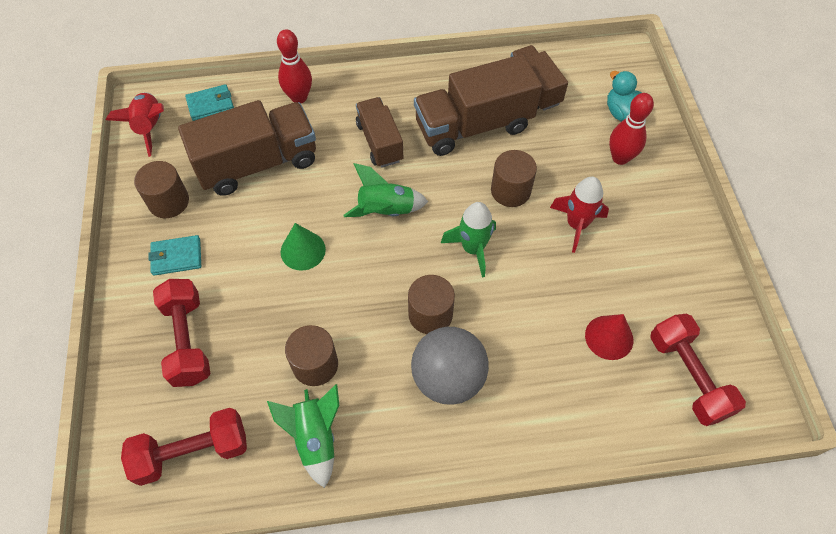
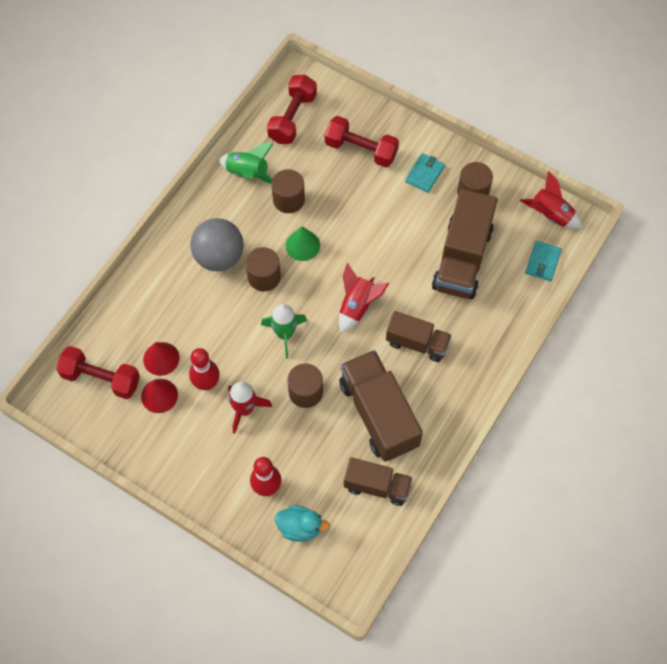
camera: 130 degrees right, 5 degrees up
(299, 97) = (503, 321): red bowling pin -> red bowling pin (206, 383)
(303, 250) = (369, 241): green cone -> green cone (302, 245)
(386, 211) = (357, 306): green rocket -> red rocket
(473, 126) = (379, 414): brown truck -> brown truck turned 45 degrees counterclockwise
(643, 306) = (159, 395): none -> red cone

